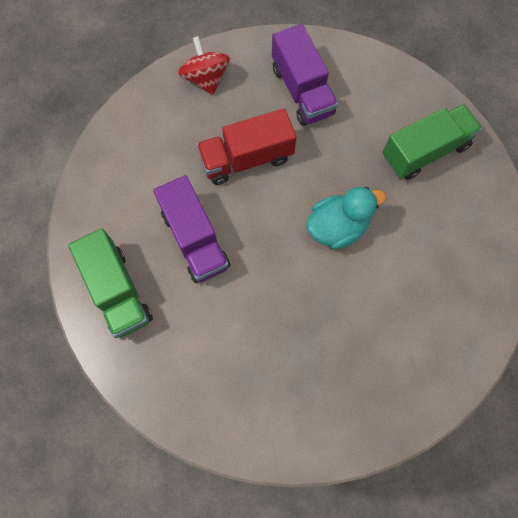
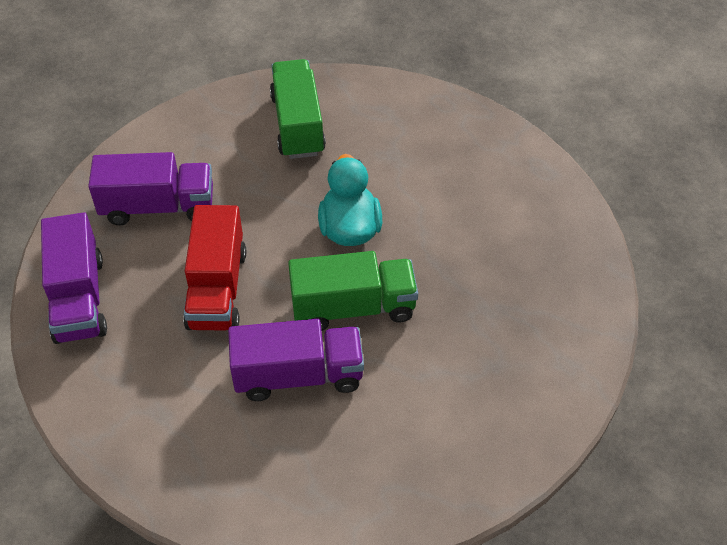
camera: 70 degrees left, 20 degrees down
(118, 291) = (329, 484): green truck -> green truck (353, 307)
(206, 78) = (79, 298): red spinning top -> purple truck

